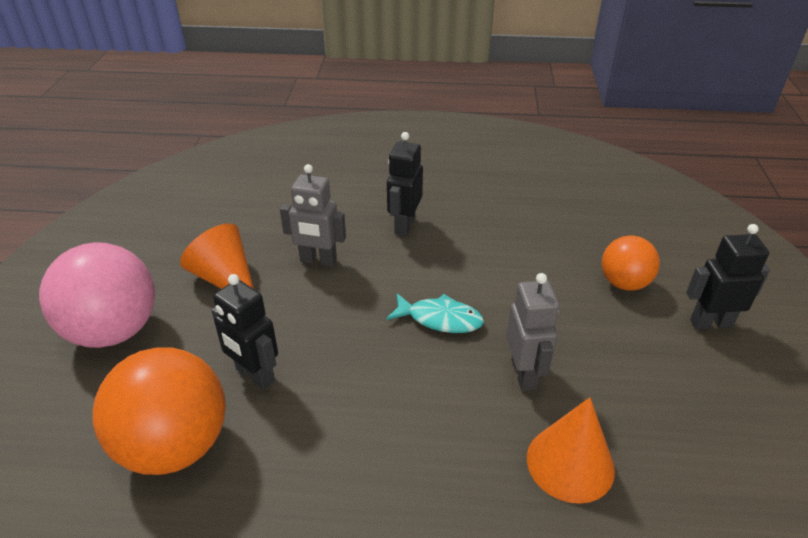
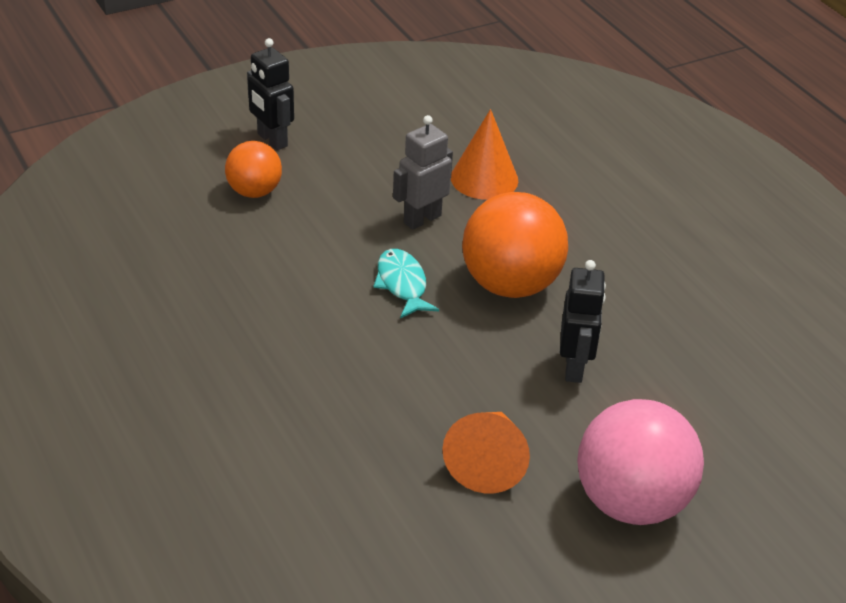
camera: 125 degrees left, 0 degrees up
(175, 445) = (678, 374): orange ball -> orange ball (510, 285)
(318, 261) = (395, 404): grey robot -> none
(404, 225) = (277, 364): black robot -> none

